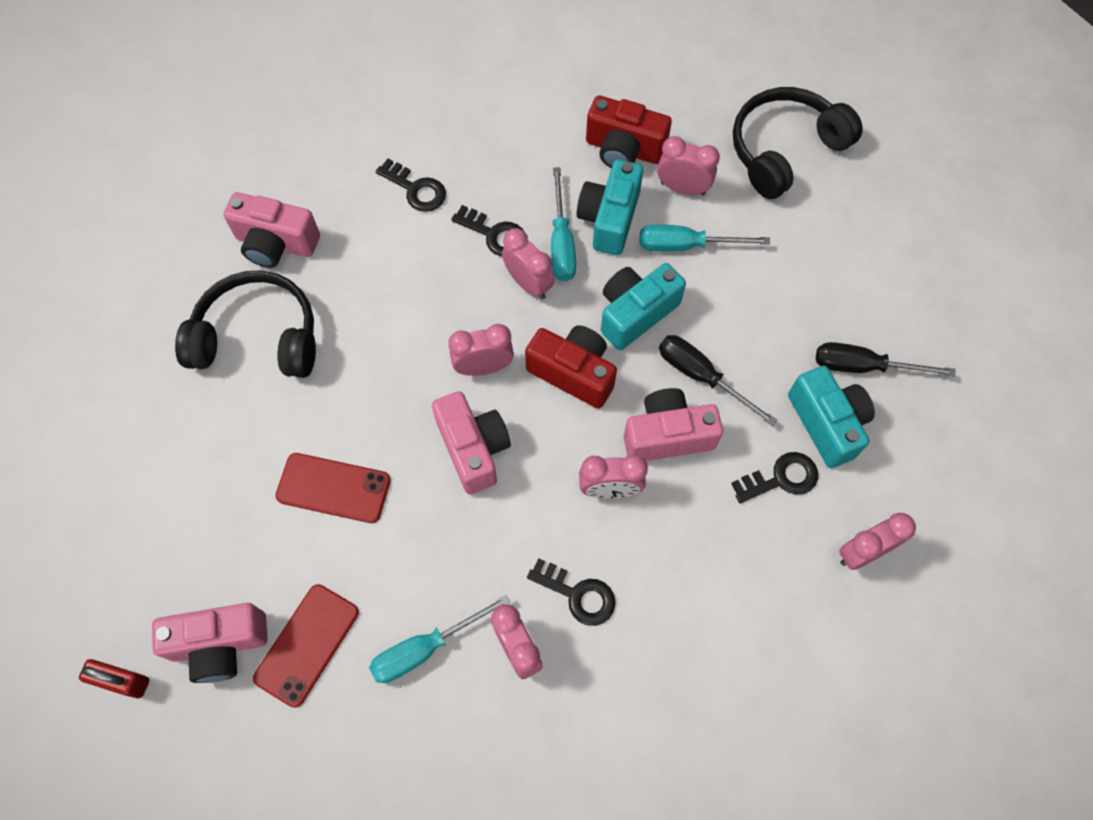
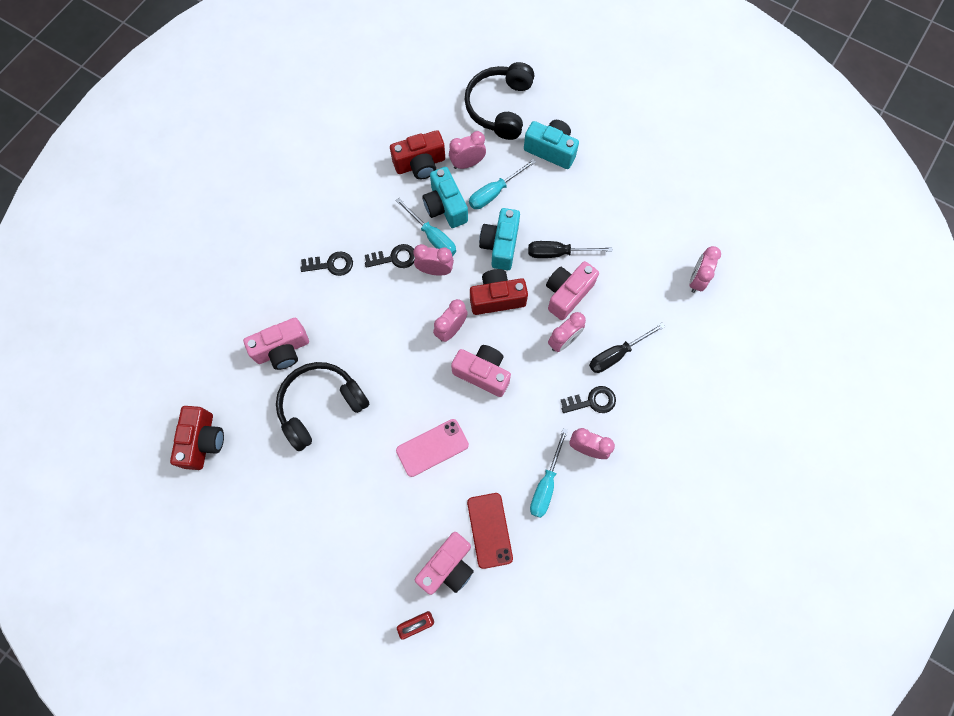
camera: 40 degrees left, 5 degrees up
(104, 277) = (203, 441): none -> red camera
(333, 488) = (432, 447): red phone -> pink phone
(781, 478) = (634, 274): black key -> none
(827, 423) = (633, 231): turquoise camera -> turquoise camera (551, 150)
(863, 366) = (626, 191): black screwdriver -> black screwdriver (617, 354)

